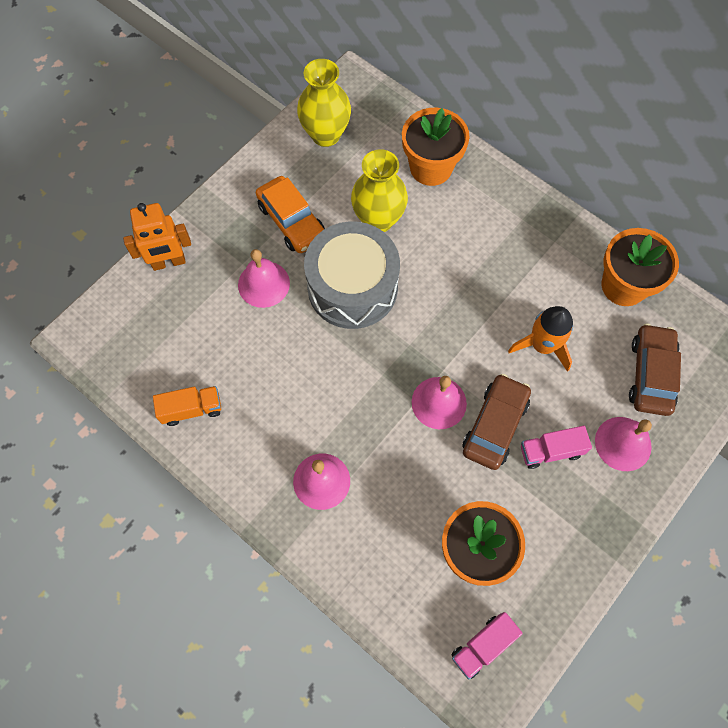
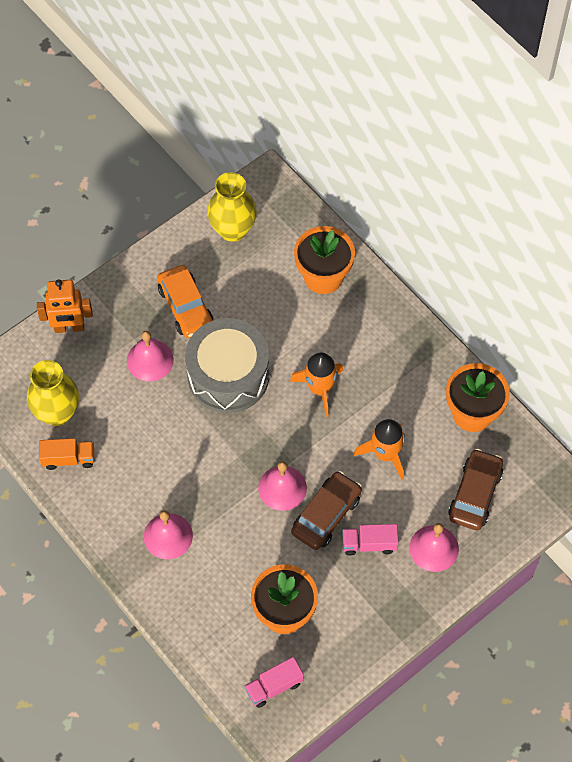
camera: 10 degrees right, 5 degrees down
(378, 220) = (264, 318): yellow vase -> yellow vase (57, 413)
(454, 285) = (319, 388): none -> orange rocket

